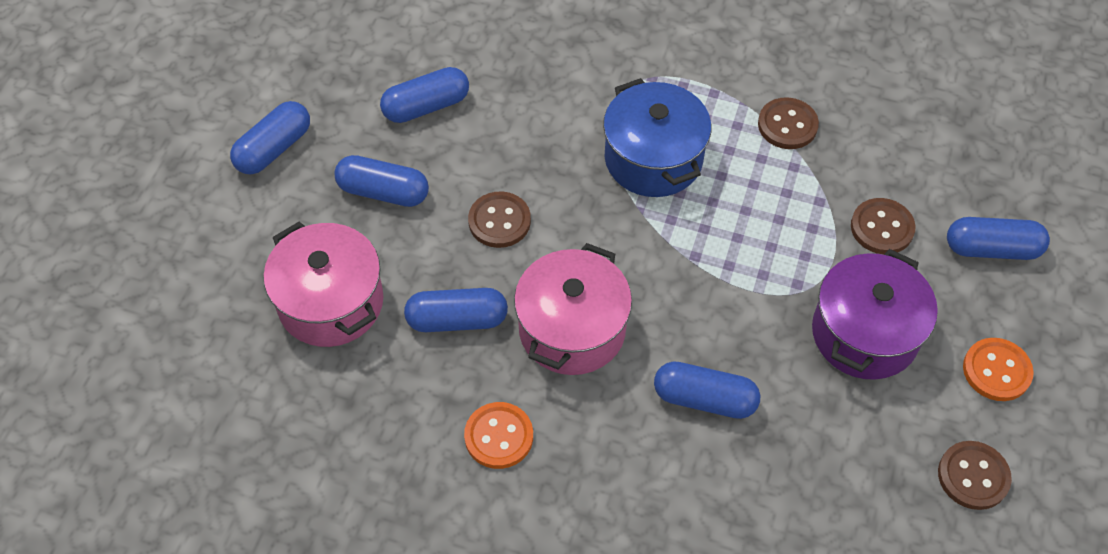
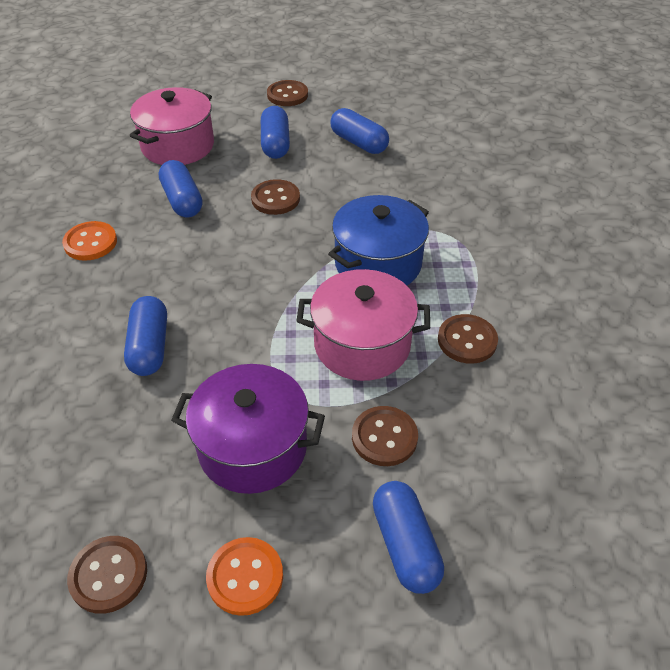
camera: 70 degrees right, 10 degrees down
(274, 149) = (287, 95): blue capsule -> brown button
(572, 329) = (193, 257): pink pot -> pink pot (362, 344)

